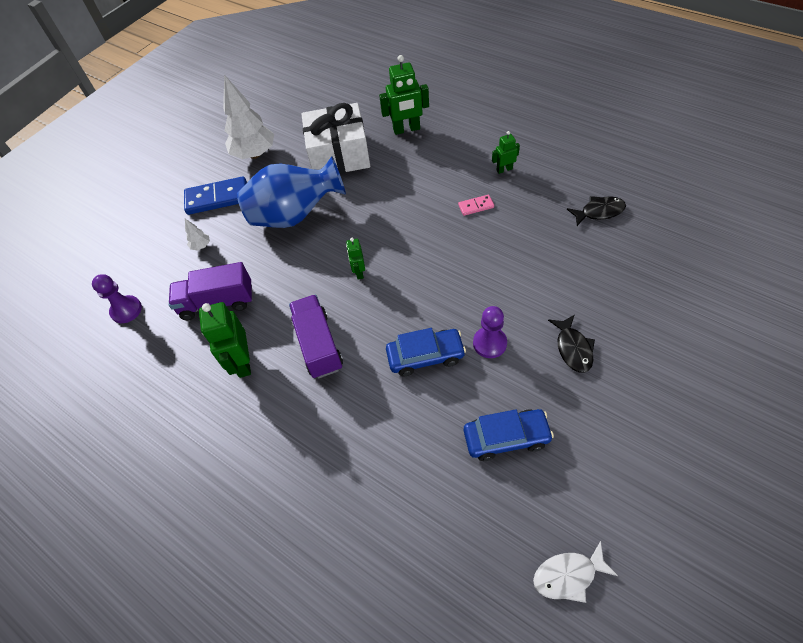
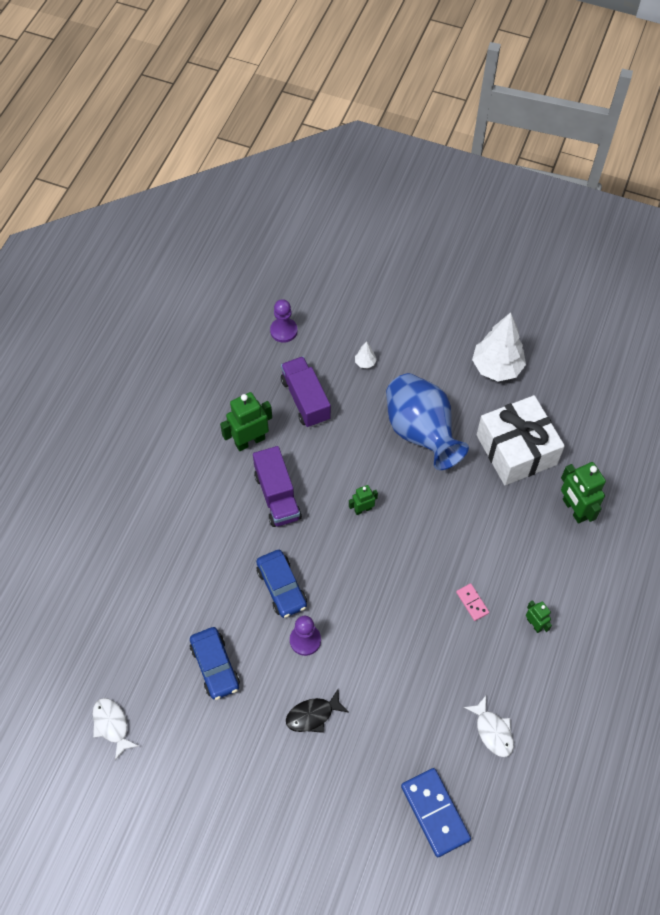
camera: 70 degrees right, 5 degrees up
(217, 198) = (428, 354): blue domino -> blue domino (435, 812)
(318, 345) = (277, 496): purple truck -> purple truck turned 105 degrees clockwise
(599, 212) = (492, 731): black fish -> white fish

